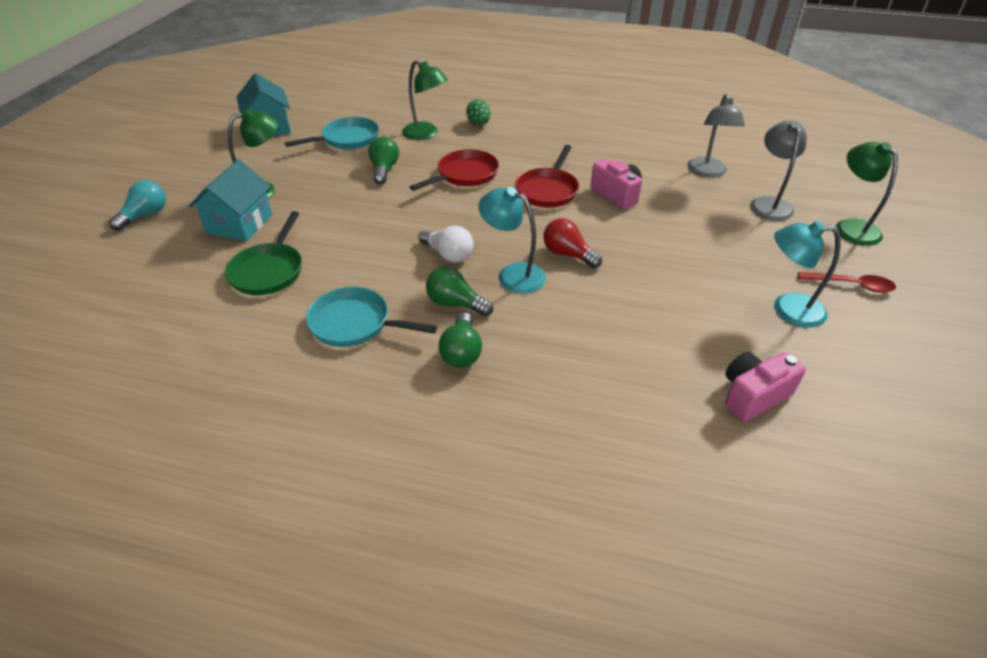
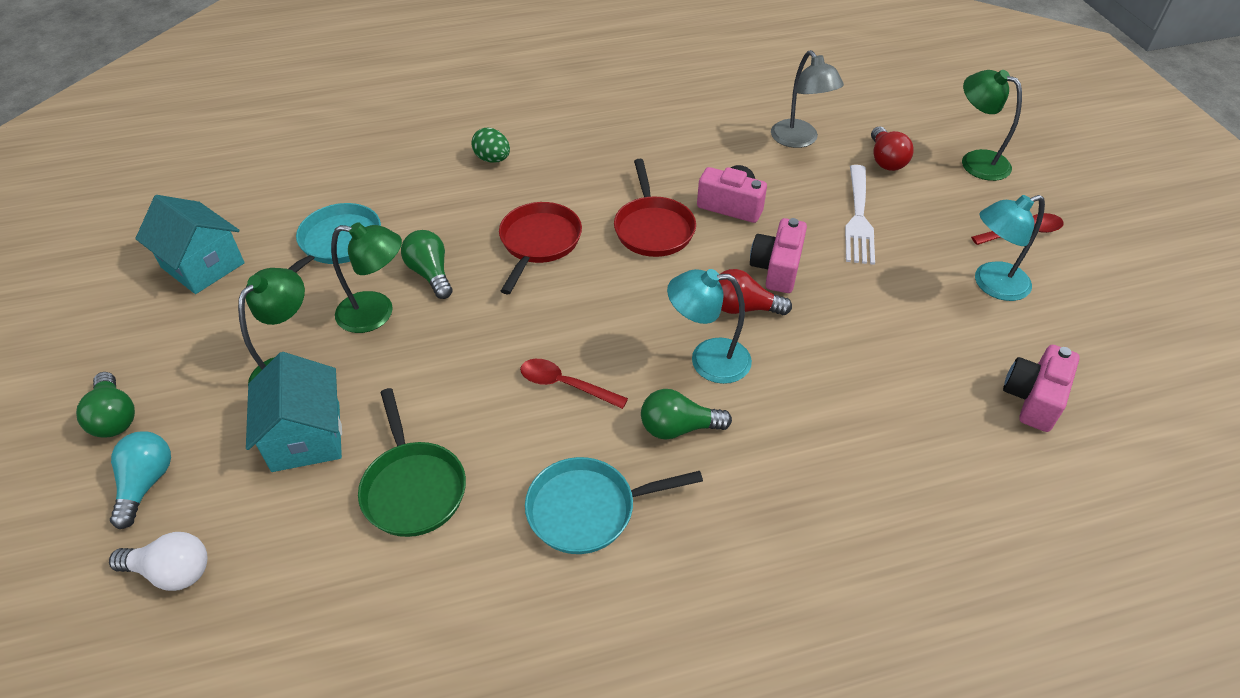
camera: 30 degrees left, 5 degrees up
(406, 253) = (565, 385): none -> red spoon
(426, 134) = (437, 198): green lamp -> green lamp (377, 313)
(448, 254) = (615, 365): white light bulb -> white light bulb (172, 572)
(461, 352) = (736, 486): green light bulb -> green light bulb (114, 417)
(615, 240) = (777, 268): none -> pink camera
(710, 232) = (858, 219): none -> white fork
(769, 204) = (886, 160): grey lamp -> red light bulb

